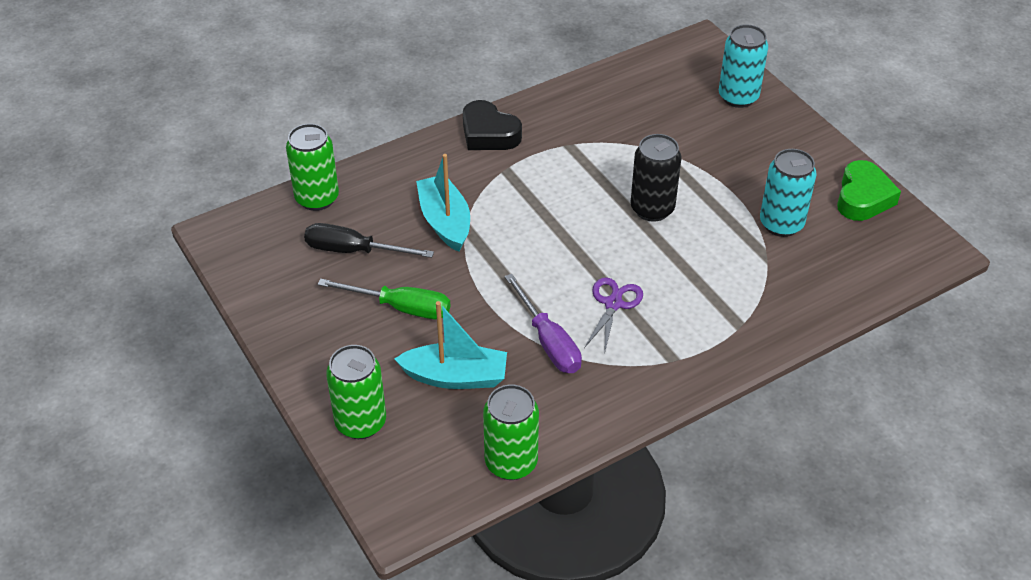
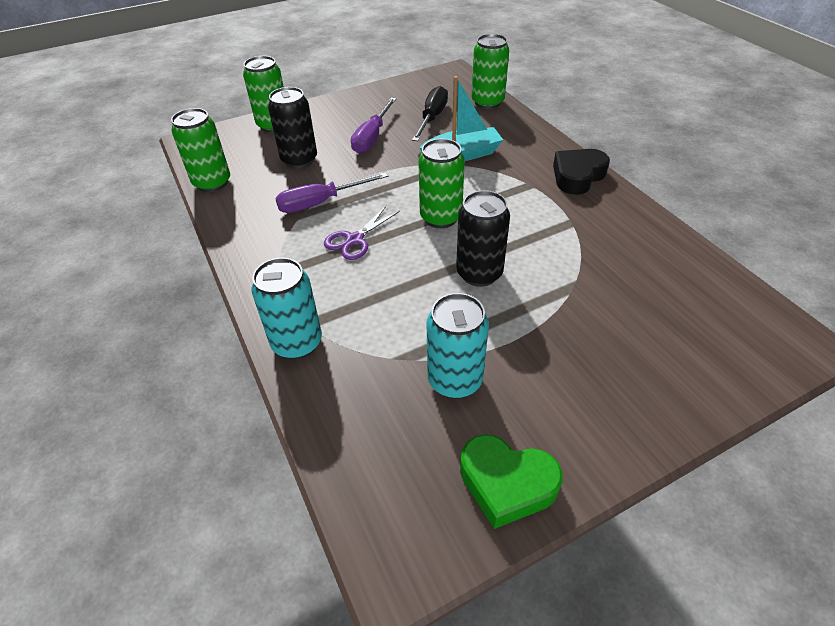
camera: 95 degrees right, 0 degrees up
(401, 307) = (372, 137): green screwdriver -> purple screwdriver
(455, 377) = (299, 160): turquoise boat -> black can
(569, 237) = (440, 217): none -> green can
(613, 304) = (354, 240): purple scissors -> purple scissors turned 105 degrees clockwise
(738, 97) = (695, 368): turquoise can -> turquoise can (297, 343)

